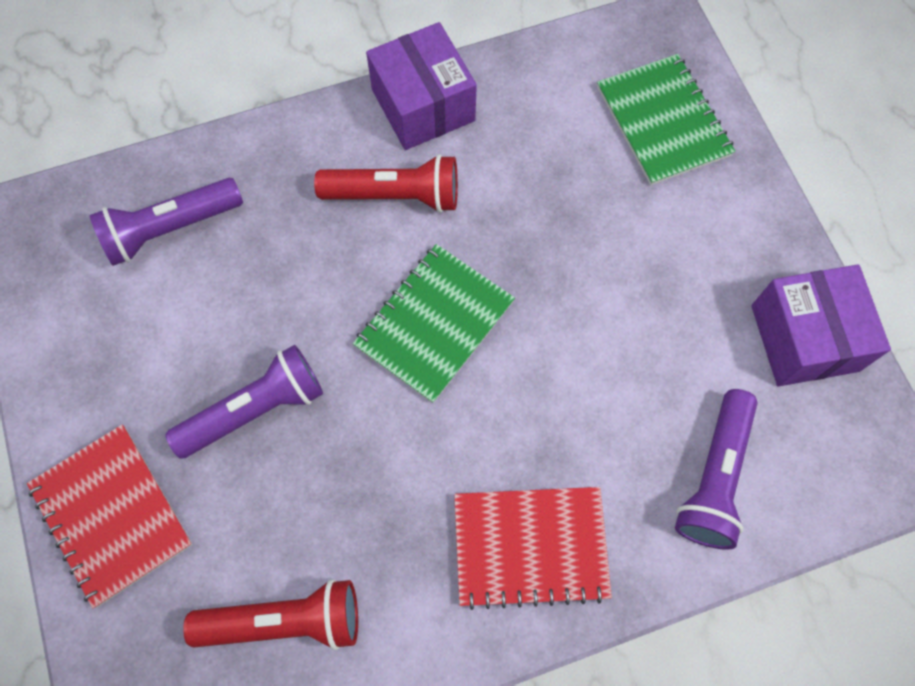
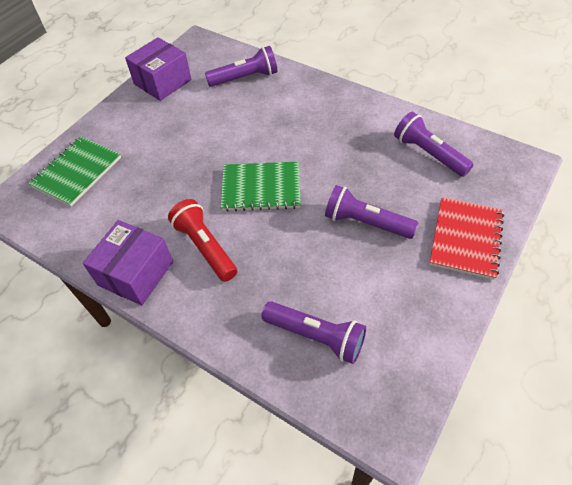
camera: 125 degrees left, 15 degrees down
(285, 620) = (428, 154): red flashlight -> purple flashlight
(530, 546) = (322, 107): red notebook -> none

